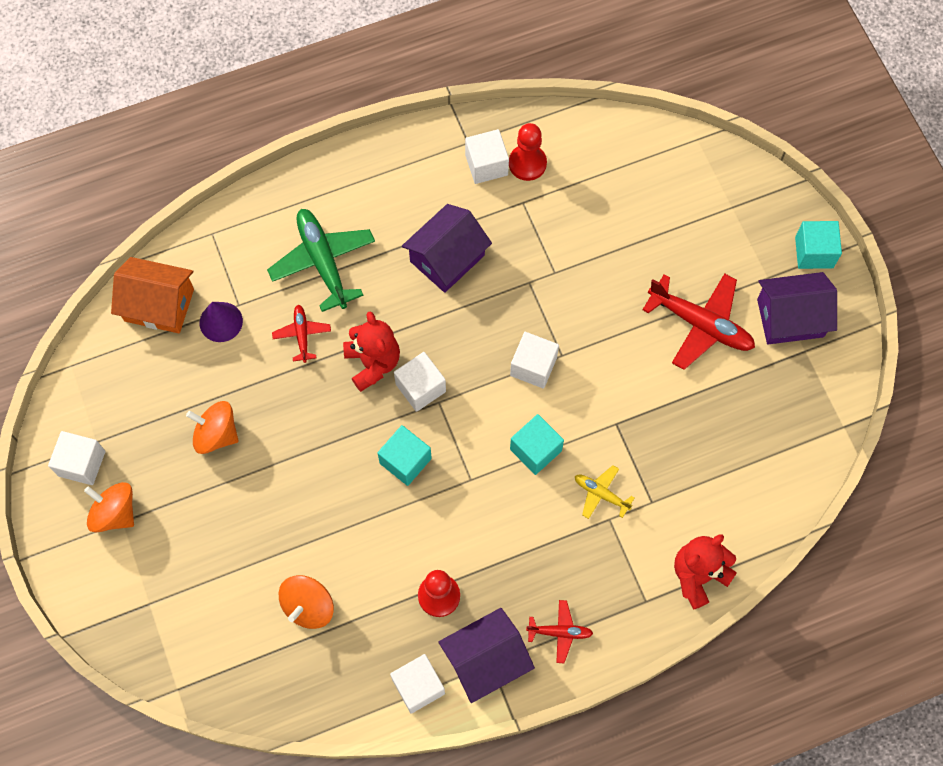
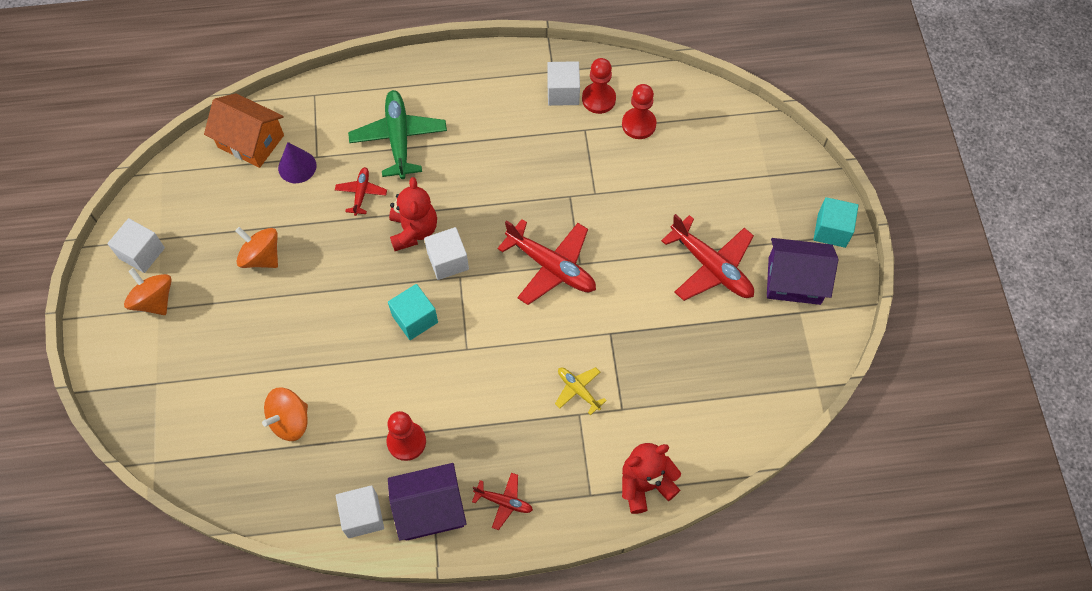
camera: 15 degrees right, 5 degrees down
(447, 258) = (505, 160): purple house -> none
(533, 366) = (551, 267): white cube -> red plane
(535, 450) = (531, 338): turquoise cube -> none
(579, 182) = (638, 124): none -> red pawn

